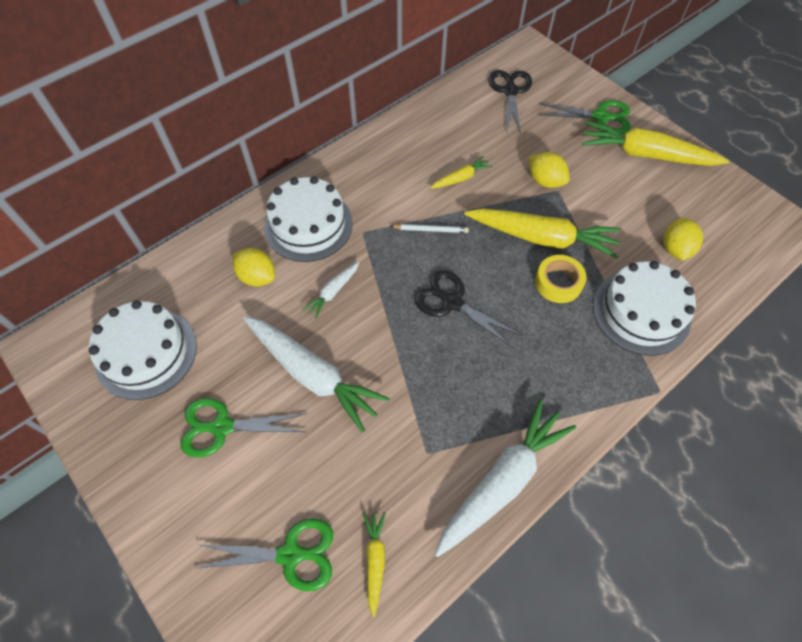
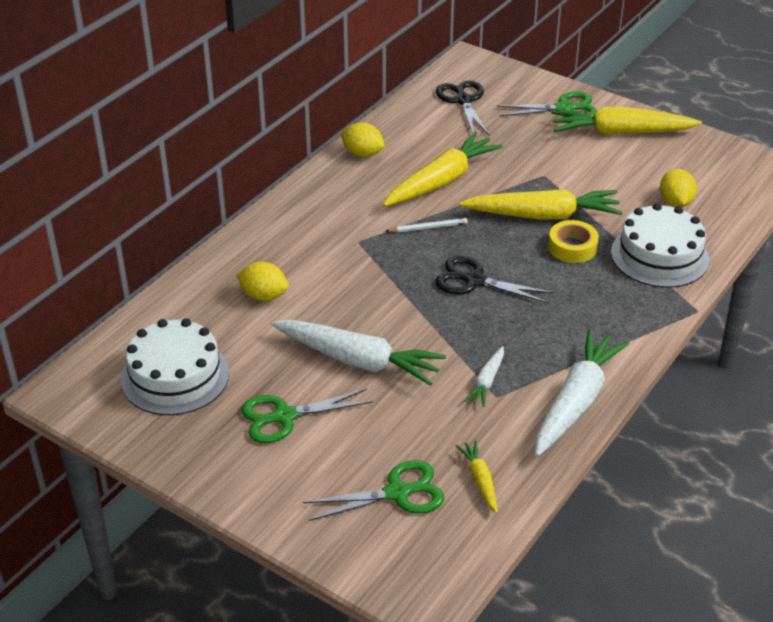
camera: 15 degrees left, 20 degrees down
(308, 225) = (298, 245): white cake -> none
(333, 292) = (349, 294): white carrot -> white carrot (486, 382)
(461, 178) = (441, 181): yellow carrot -> yellow carrot, size x2.10
(545, 181) = (528, 169): yellow lemon -> yellow lemon (362, 154)

